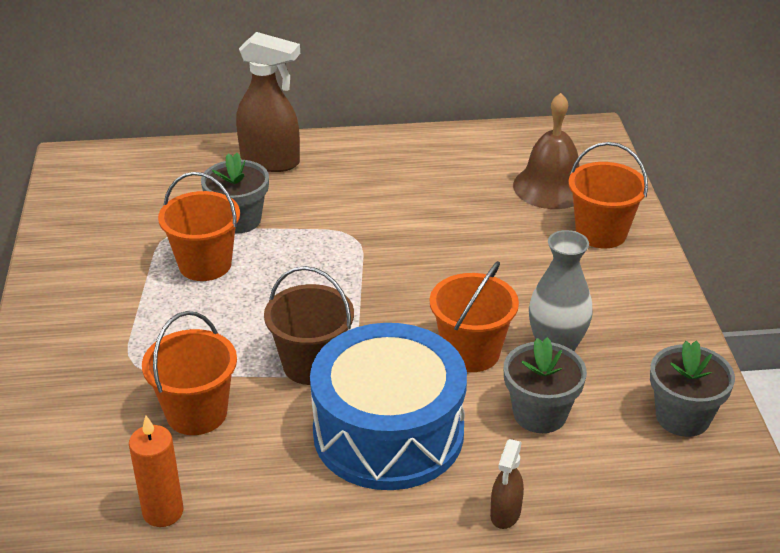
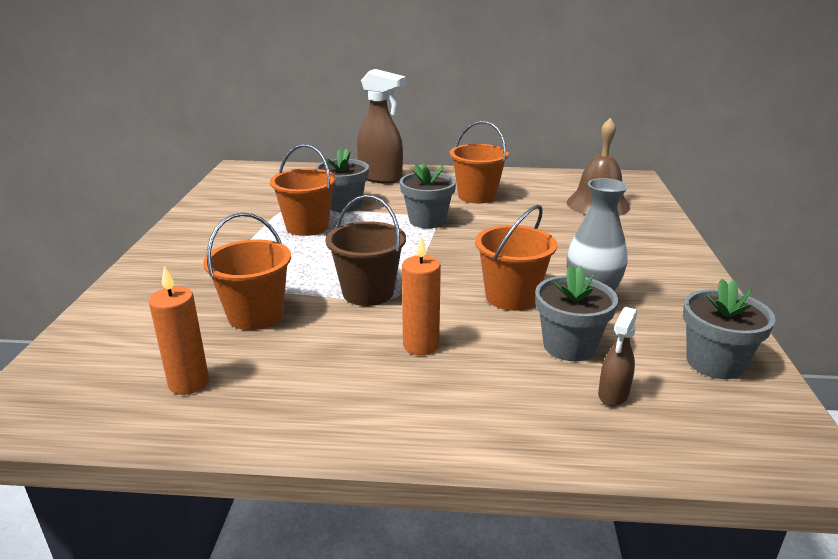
camera: 10 degrees right, 10 degrees down
(350, 238) = (427, 220): none -> grey flower pot
(388, 432) = (421, 345): blue drum -> orange candle
(505, 514) = (521, 423): brown spray bottle -> brown spray bottle (613, 395)
(601, 233) = (638, 232): orange bucket -> orange bucket (477, 196)

